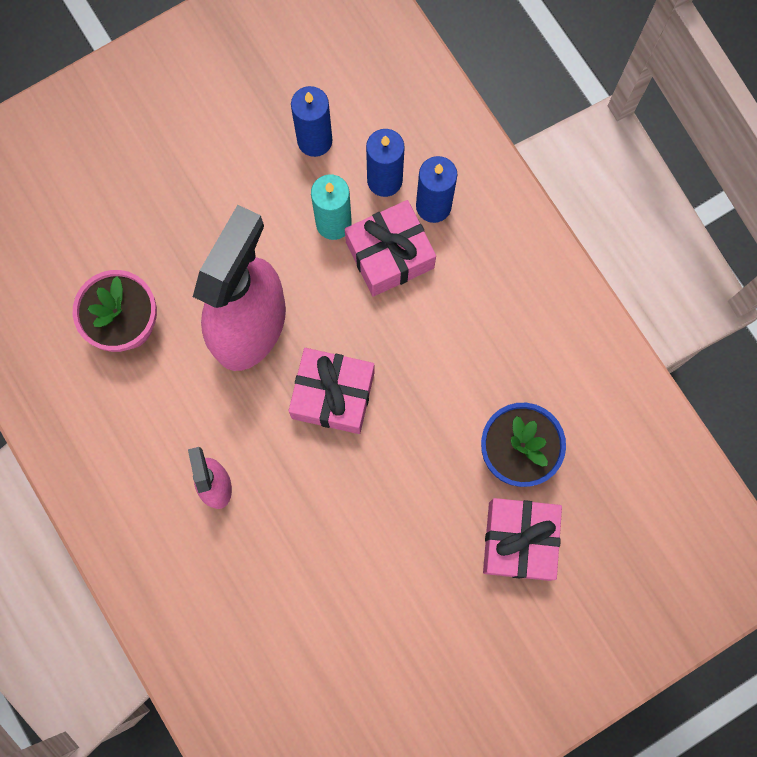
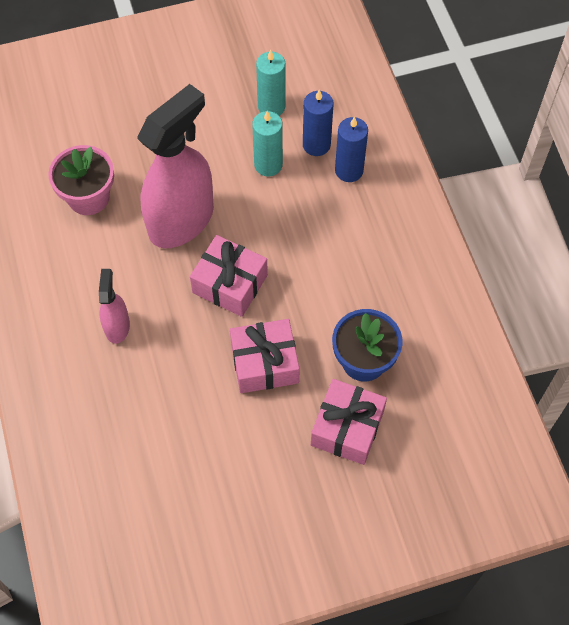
camera: 15 degrees right, 15 degrees down
(314, 140) = (271, 106): blue candle -> turquoise candle
(389, 255) = (304, 196): pink gift -> pink gift (264, 363)

